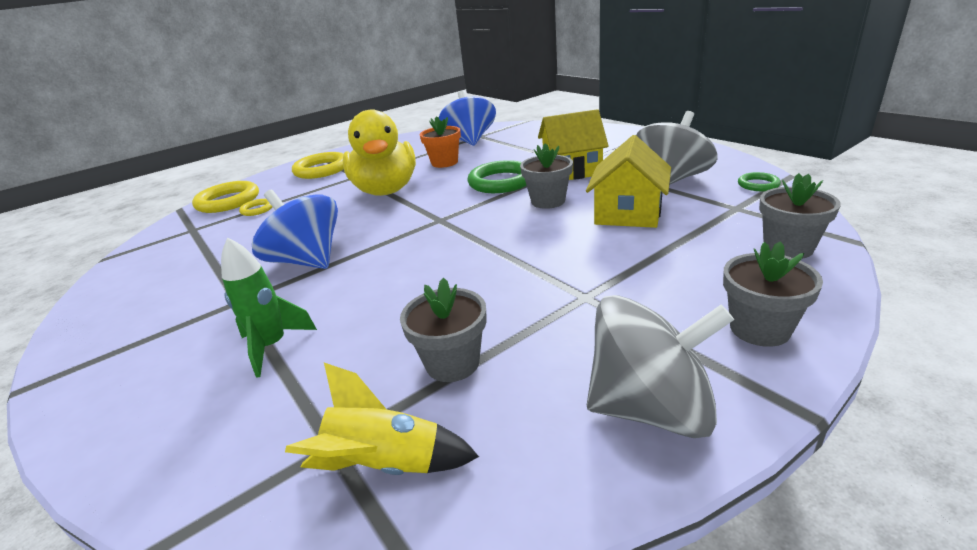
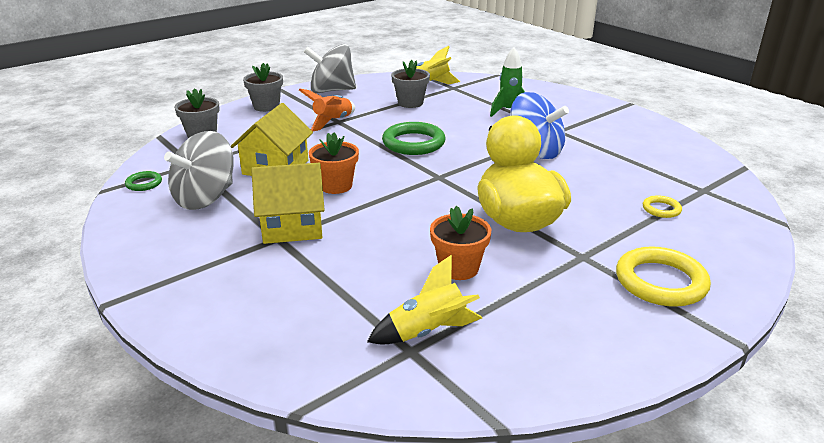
camera: 175 degrees right, 0 degrees up
(228, 201) = (727, 228): yellow ring -> none
(470, 141) = (428, 332): blue spinning top -> yellow rocket
(501, 182) = (378, 217): green ring -> green ring (413, 143)
(548, 201) = (336, 186): grey flower pot -> orange flower pot
(594, 293) = (332, 122): none -> orange rocket

